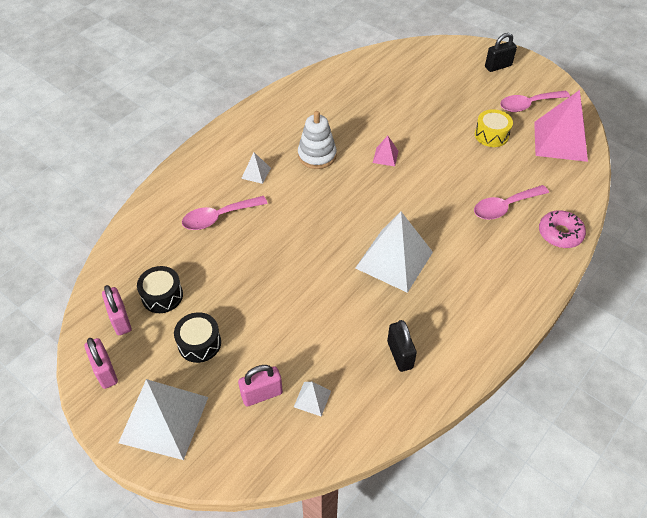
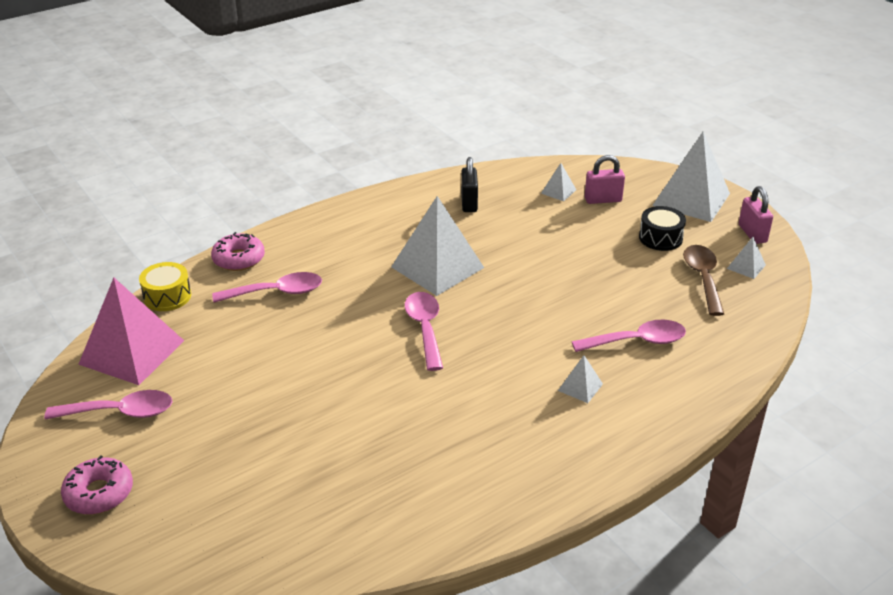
camera: 165 degrees left, 15 degrees down
(120, 320) = (746, 266): pink padlock -> white pyramid
(162, 296) = (703, 278): black drum -> brown spoon
(317, 155) = (485, 395): white stacking toy -> none
(377, 197) = (425, 328): none -> pink spoon
(385, 156) = (387, 376): pink pyramid -> none
(491, 135) = (217, 377): yellow drum -> yellow drum (167, 296)
(498, 66) = (99, 493): black padlock -> pink donut

